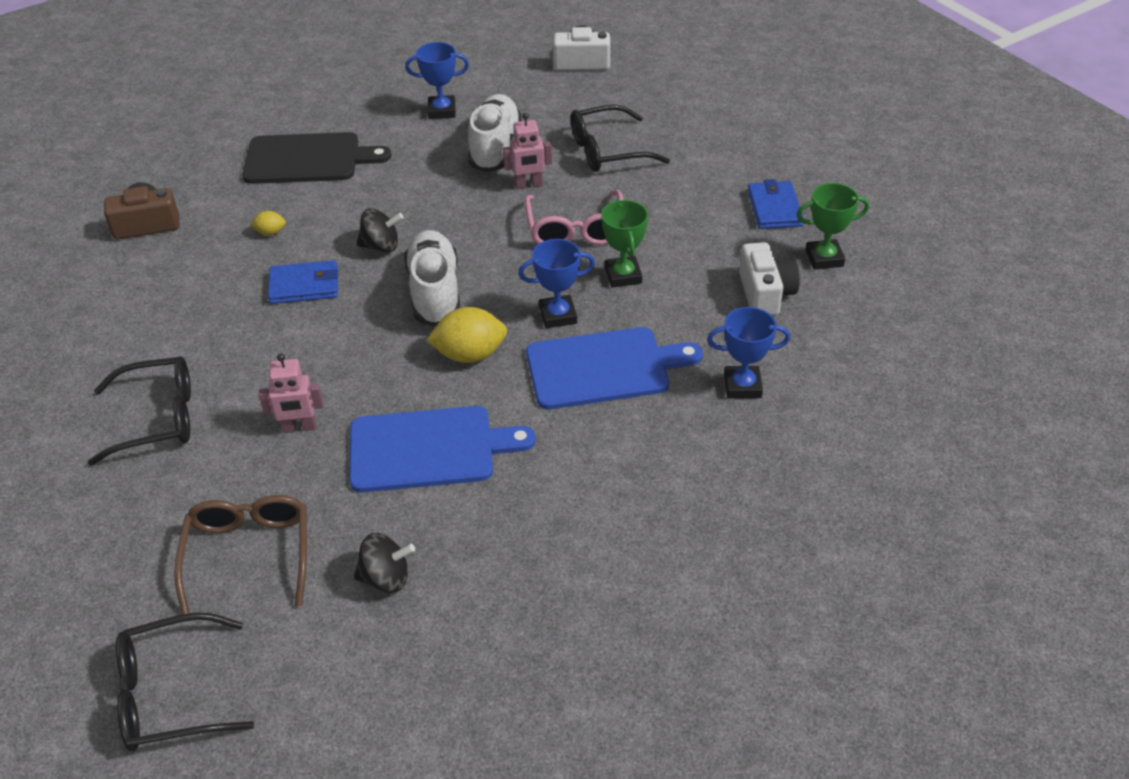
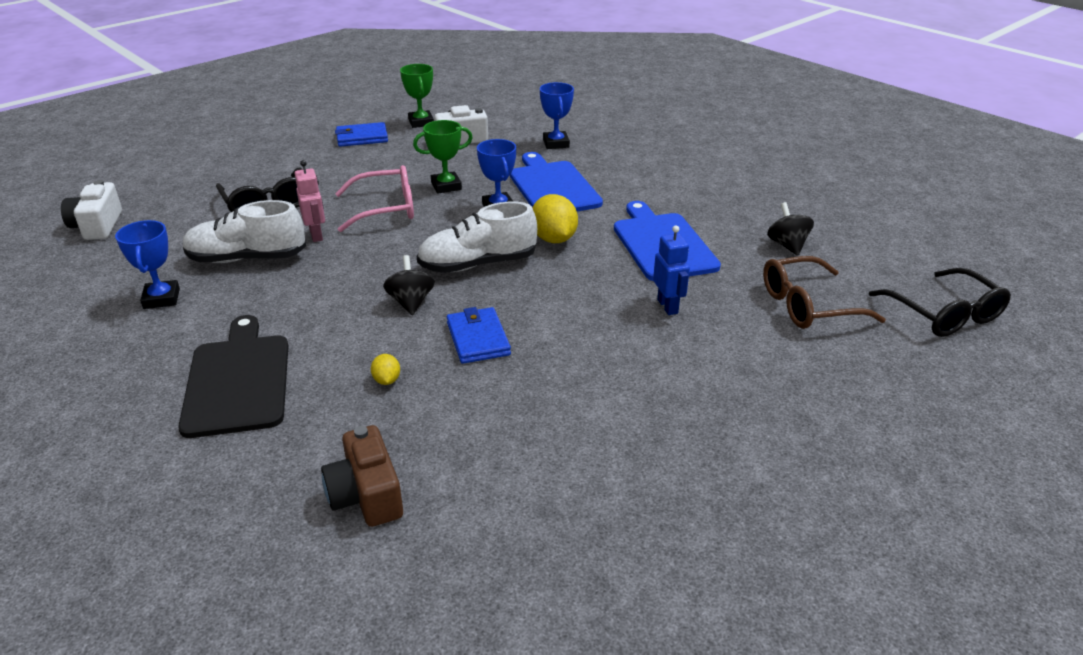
camera: 100 degrees left, 10 degrees down
(158, 418) = (693, 392): black glasses -> none
(299, 428) = (668, 306): pink robot -> blue robot

